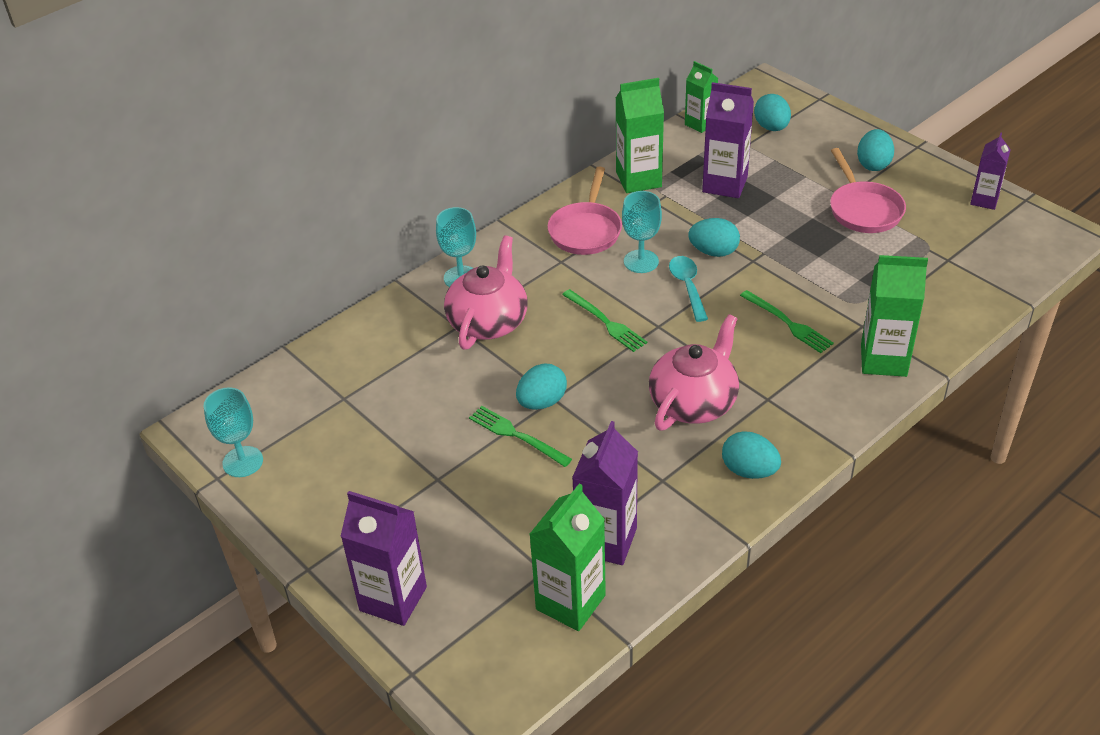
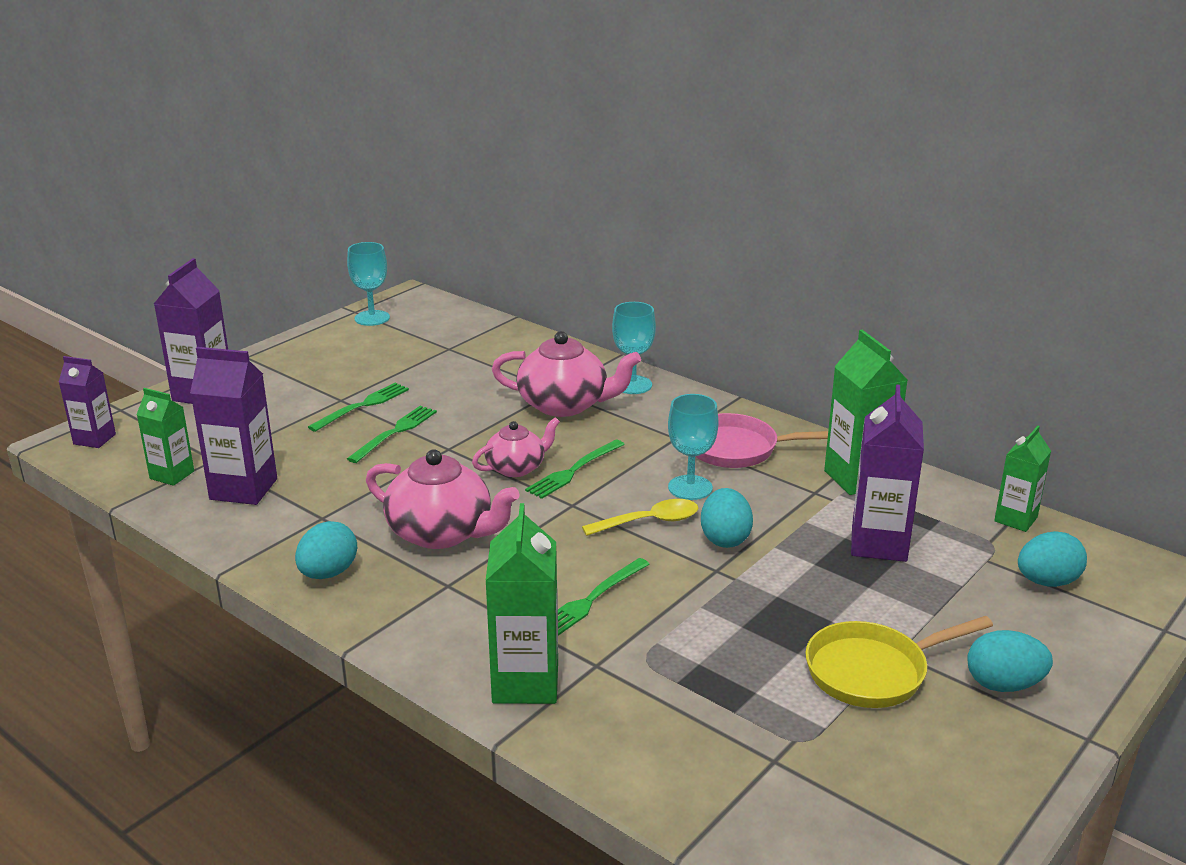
camera: 80 degrees right, 15 degrees down
(456, 461) = (362, 406): none -> green fork
(542, 402) = (443, 442): turquoise egg -> none
(570, 602) = (172, 475): green carton -> green carton, size x0.62
(595, 356) = (516, 468): none -> pink teapot
(687, 286) = (649, 522): turquoise spoon -> yellow spoon
(863, 210) = (873, 671): pink pan -> yellow pan
(984, 200) = (962, 817): purple carton -> purple carton (94, 439)

